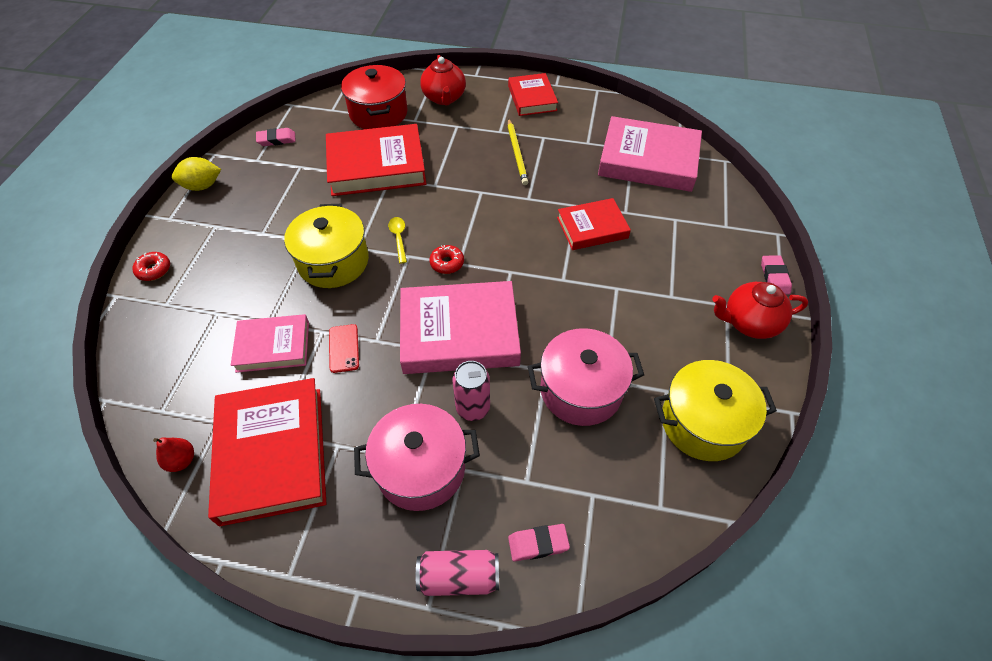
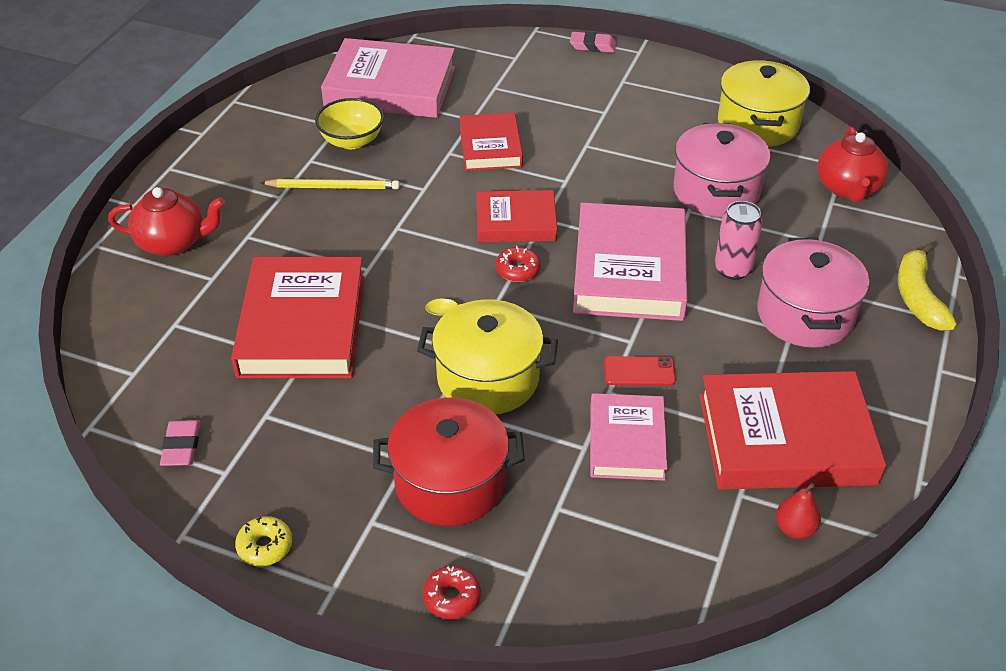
camera: 80 degrees left, 10 degrees down
(202, 186) = (265, 546): yellow lemon -> yellow donut
(378, 113) = (173, 317): red pot -> red pot (450, 483)
(459, 577) = (918, 297): pink can -> yellow banana
(532, 98) = (221, 158): red book -> red book (516, 222)
(538, 544) = (881, 243): pink eraser -> none
(572, 152) = (352, 141): none -> yellow bowl
(648, 160) = (390, 87): pink book -> pink book turned 75 degrees clockwise
(749, 322) = (646, 73): red teapot -> red teapot (847, 188)

